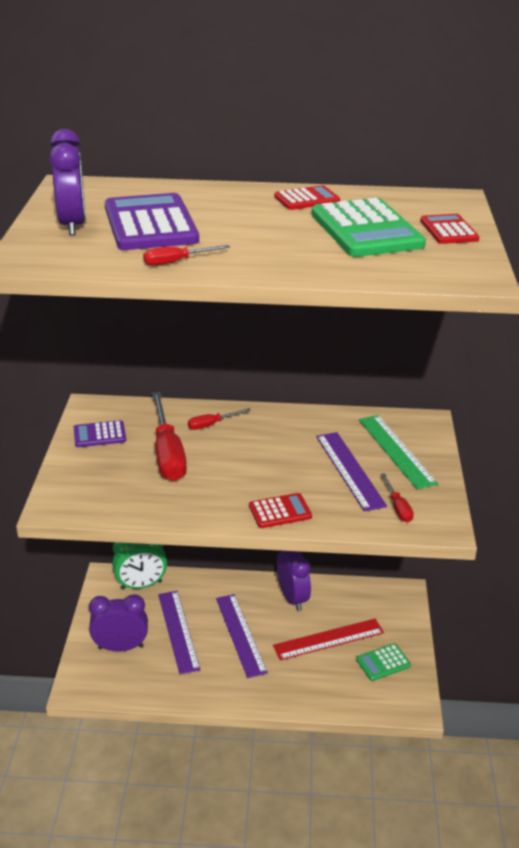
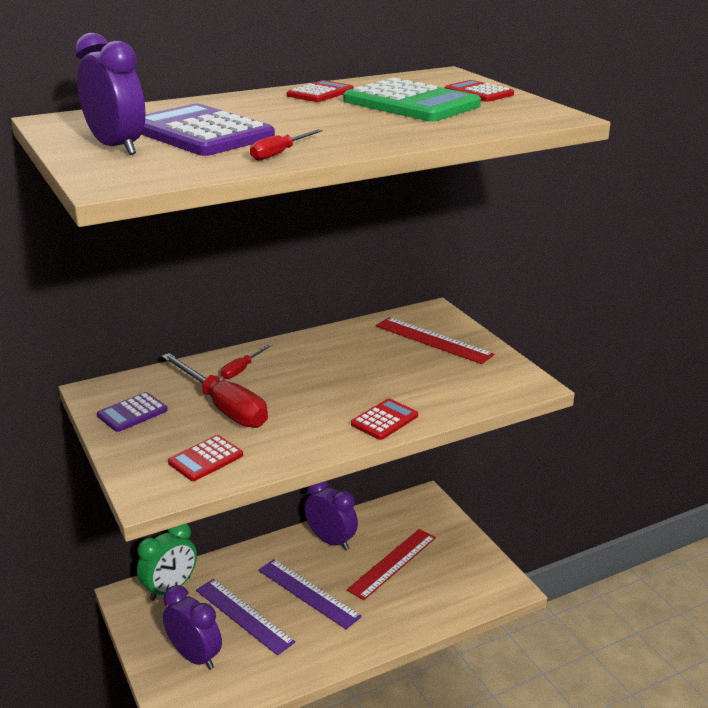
camera: 30 degrees left, 5 degrees down
(115, 493) = (205, 459): none -> red calculator
(120, 647) = (195, 656): purple clock -> purple clock turned 75 degrees clockwise
(349, 470) = (410, 367): purple ruler -> none
(383, 662) = (455, 563): green calculator -> none
(396, 450) = (433, 340): green ruler -> red ruler
(398, 507) = (481, 383): red screwdriver -> none

